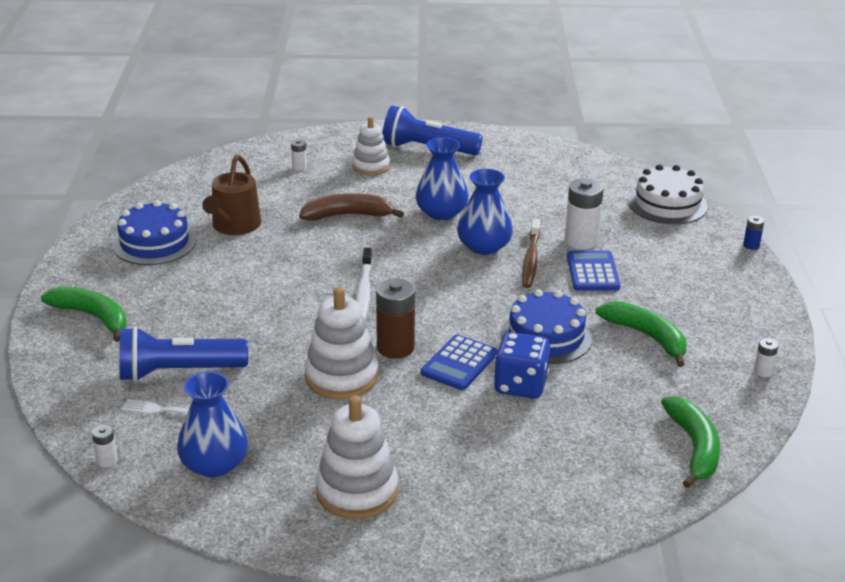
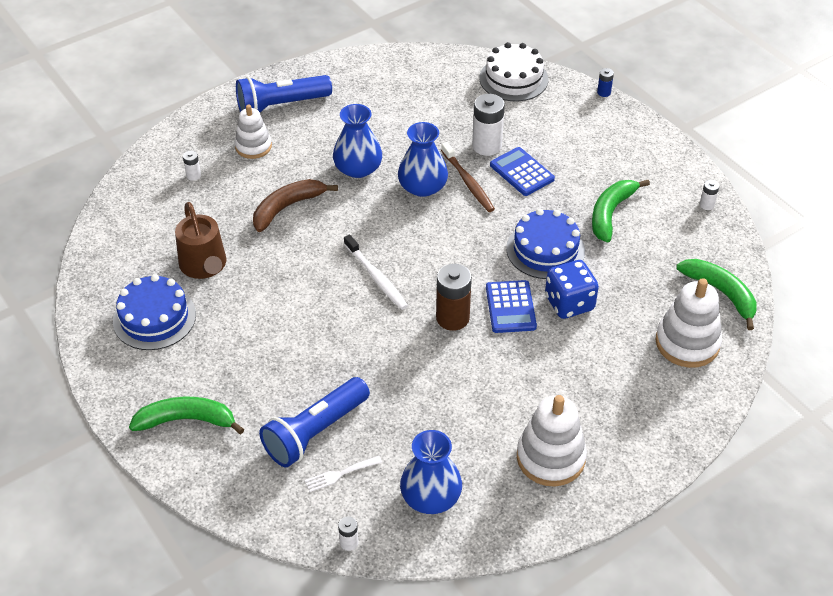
camera: 35 degrees left, 15 degrees up
(341, 377) = (441, 367): white stacking toy -> white stacking toy (687, 343)
(647, 336) = (610, 213): green banana -> green banana turned 75 degrees counterclockwise

